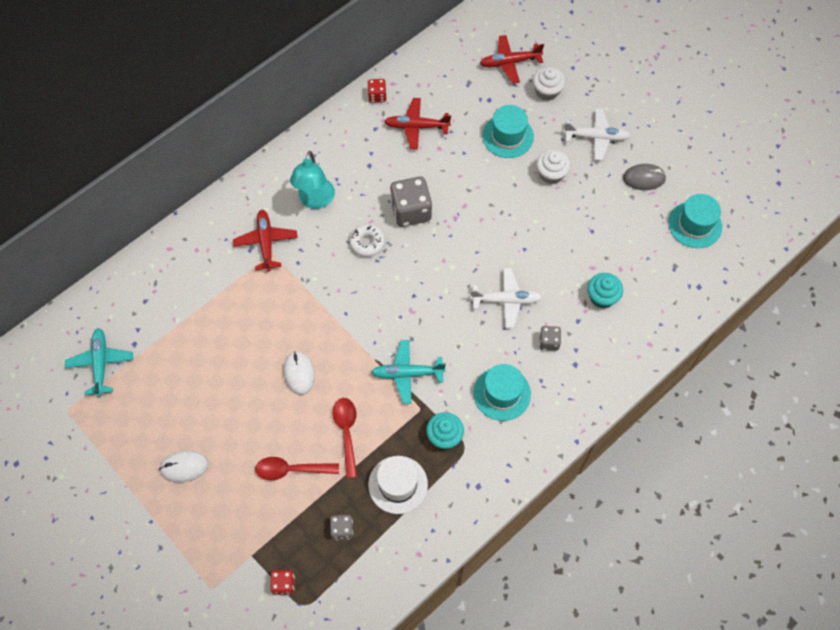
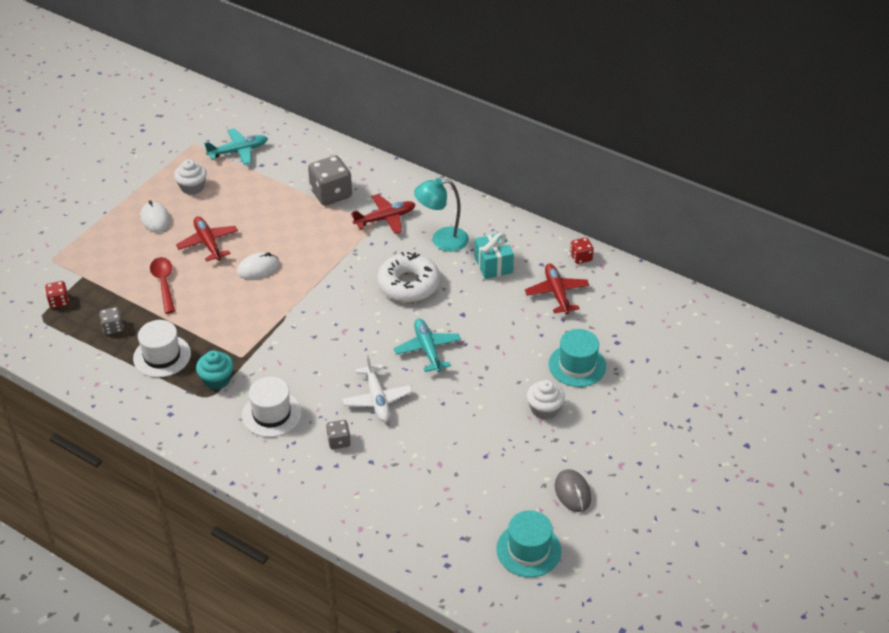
camera: 75 degrees right, 20 degrees down
(346, 432) = (207, 311): red spoon -> none
(364, 166) = (493, 265): none -> turquoise gift
(367, 243) = (408, 285): white donut -> white donut, size x1.74
(407, 374) = (276, 340): turquoise plane -> turquoise plane (427, 349)
(411, 211) = (455, 308): grey dice -> grey dice (331, 194)
(502, 393) = (271, 414): turquoise hat -> white hat
(509, 62) = (674, 350): red plane -> red plane (208, 243)
(547, 91) = (651, 387): white cupcake -> white cupcake (192, 187)
(596, 137) = (609, 440): white plane -> none
(602, 297) = (406, 477): turquoise cupcake -> none

